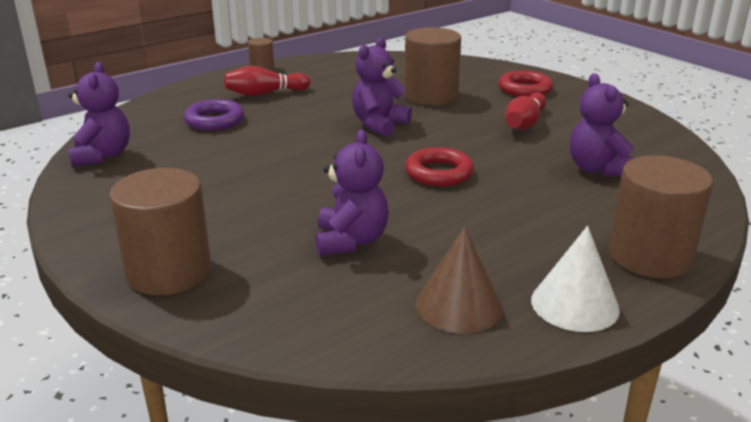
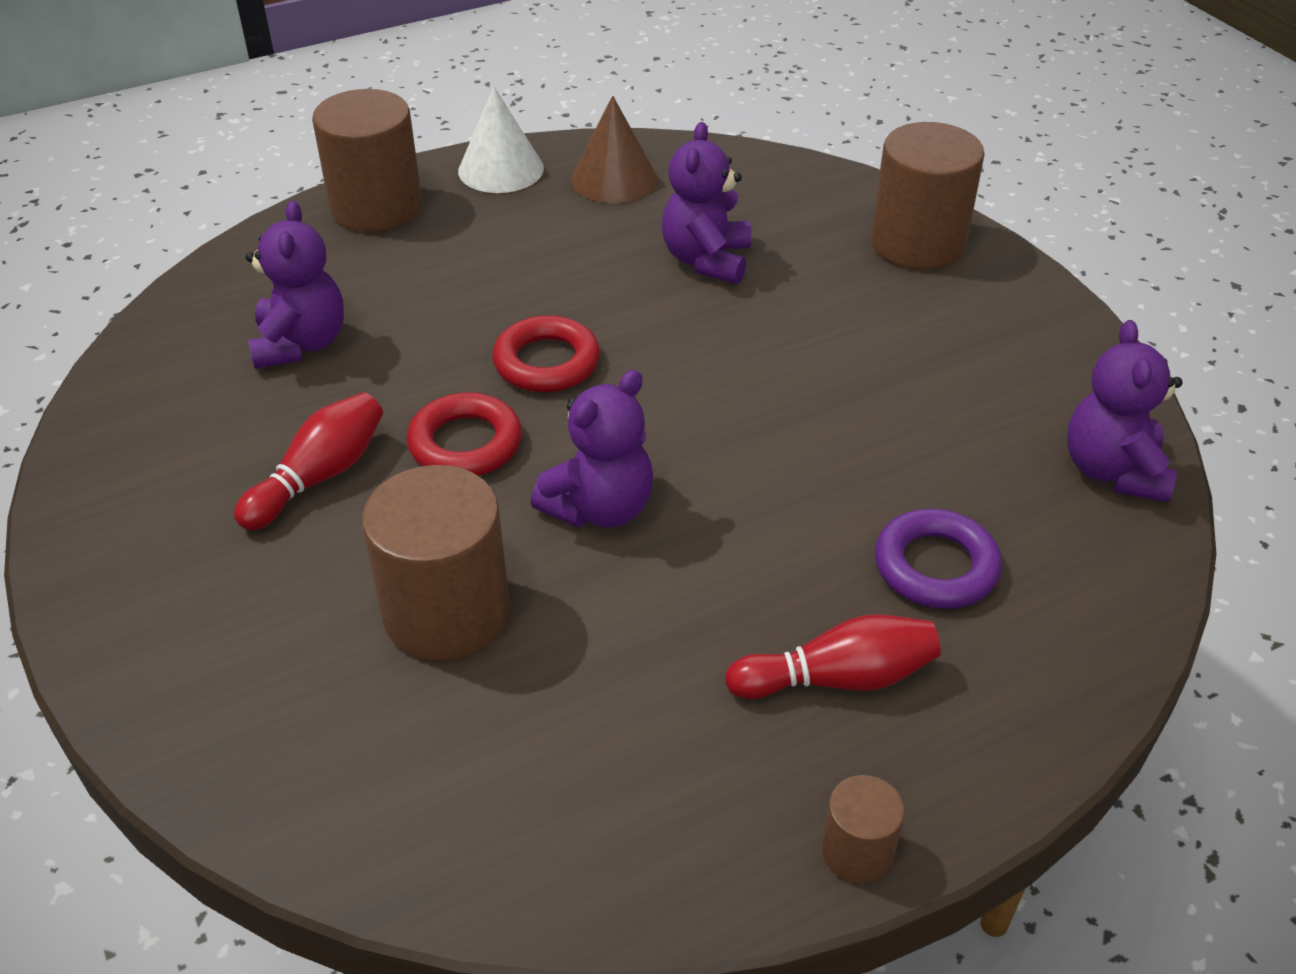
camera: 170 degrees left, 15 degrees up
(525, 89) = (213, 616): red ring -> red ring (465, 444)

